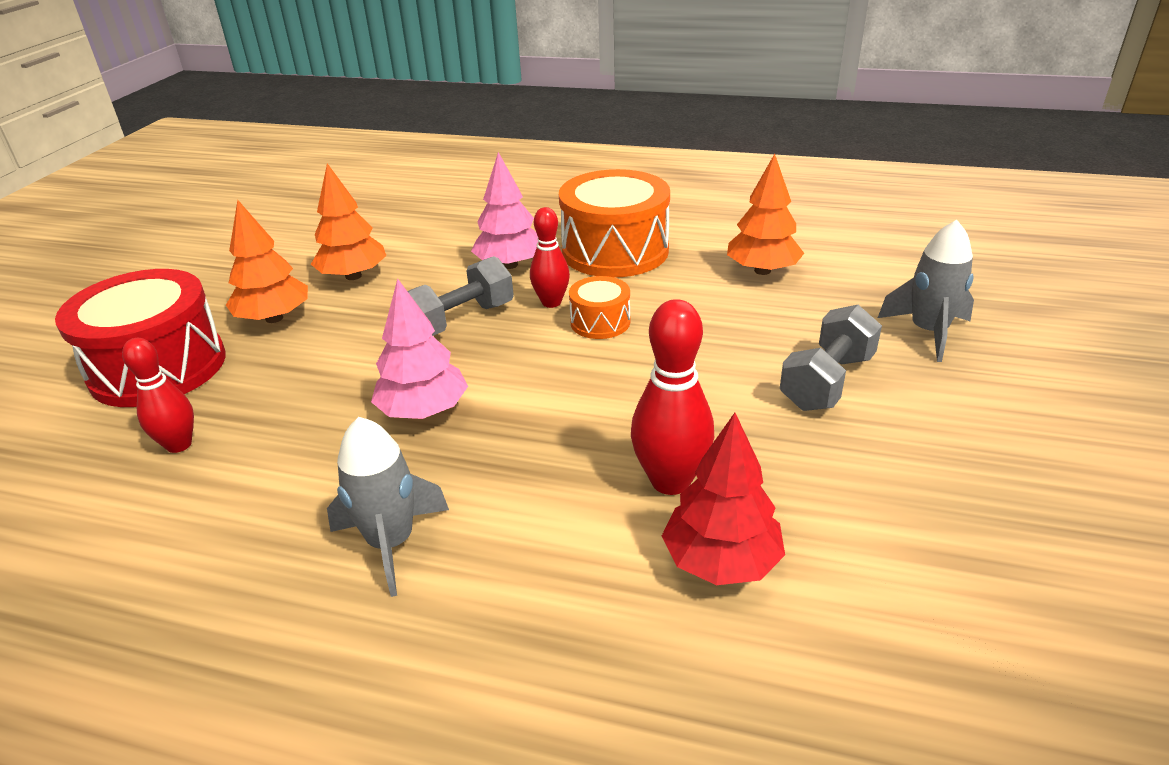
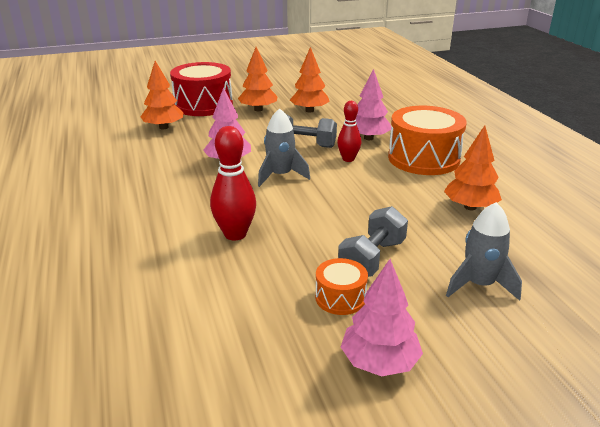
camera: 55 degrees right, 5 degrees down
(179, 445) = (163, 127): red bowling pin -> orange tree
(391, 543) = (143, 185): grey rocket -> grey rocket (280, 176)
(600, 322) = (347, 177): orange drum -> orange drum (340, 298)
(721, 561) = (189, 263): red tree -> none
(827, 382) = (372, 259): grey dumbbell -> grey dumbbell turned 60 degrees counterclockwise
(1049, 460) = (379, 362): none -> pink tree

